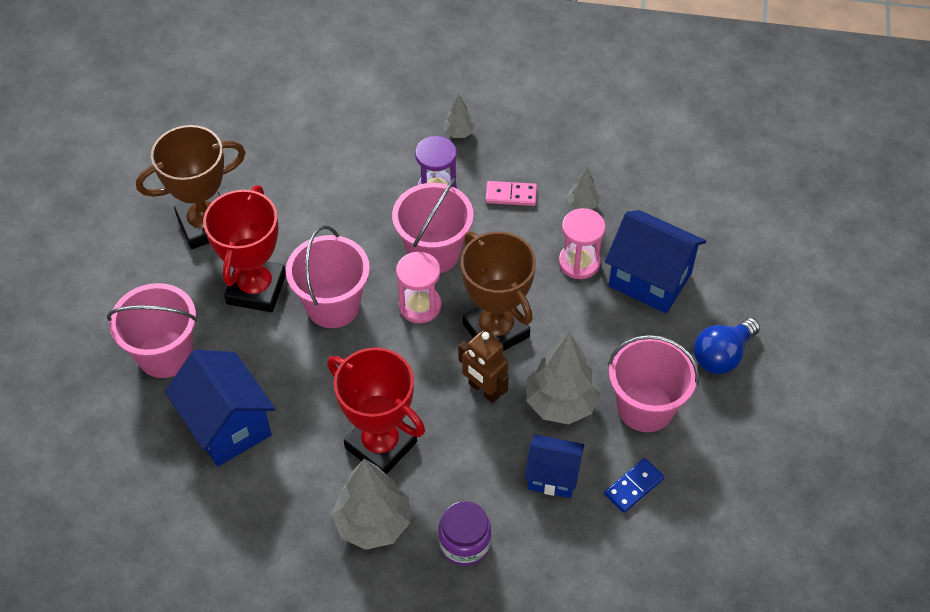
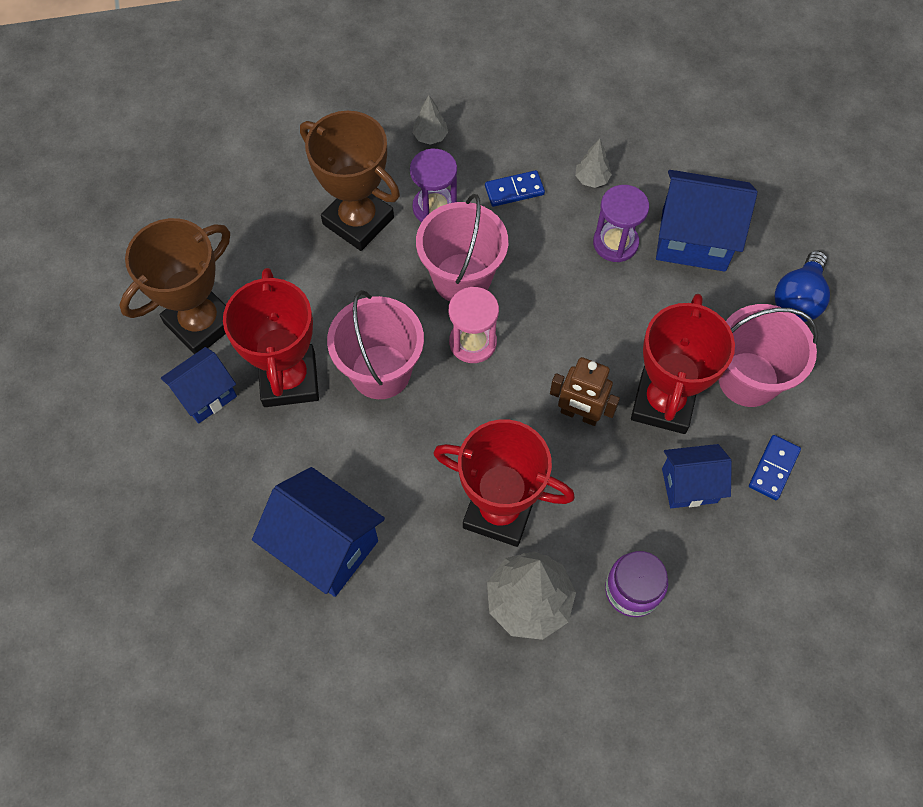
camera: 20 degrees left, 10 degrees up
(165, 354) = (220, 487): pink bucket -> none
(185, 281) = (206, 395): none -> blue house
(496, 330) = (563, 344): brown trophy -> brown trophy (358, 221)
(511, 195) = (514, 190): pink domino -> blue domino
(561, 403) = (663, 403): grey tree -> red trophy
(579, 262) = (615, 243): pink hourglass -> purple hourglass

